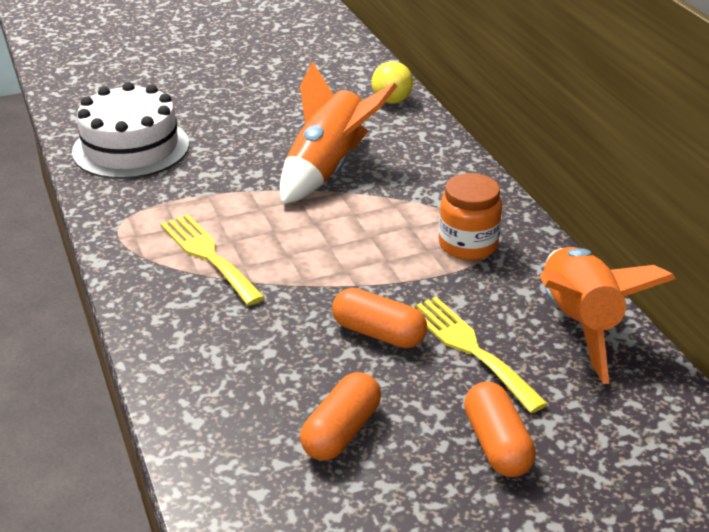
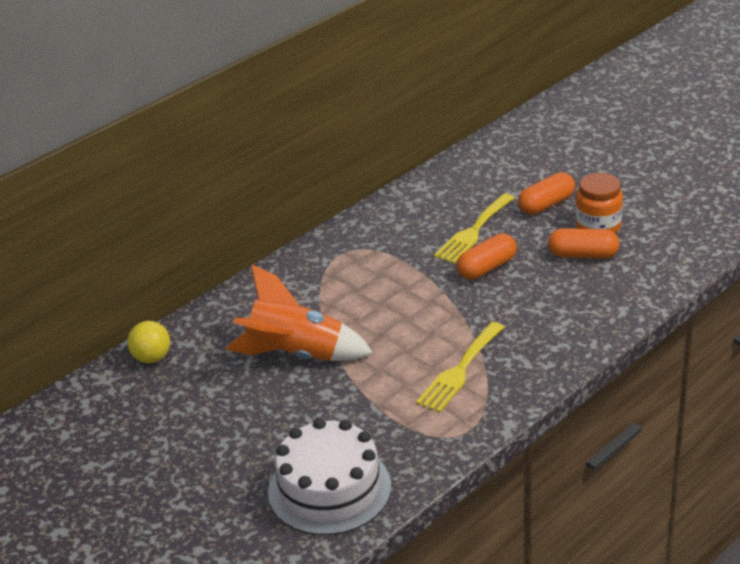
camera: 110 degrees left, 0 degrees up
(378, 333) = (486, 268): orange capsule -> orange capsule turned 45 degrees clockwise
(468, 245) = (361, 259): orange jar -> orange jar (598, 226)
(579, 324) = (419, 200): orange rocket -> none

